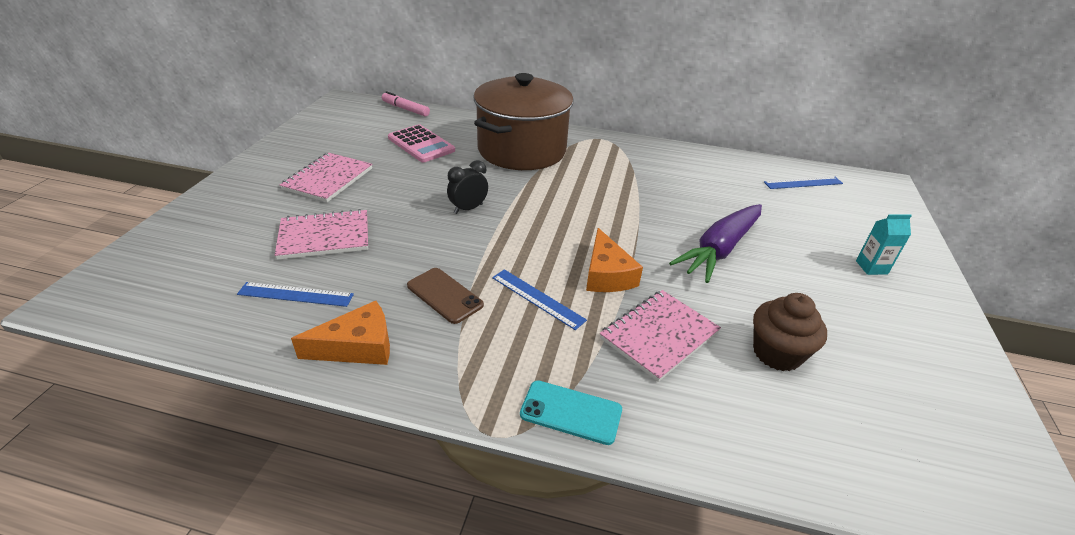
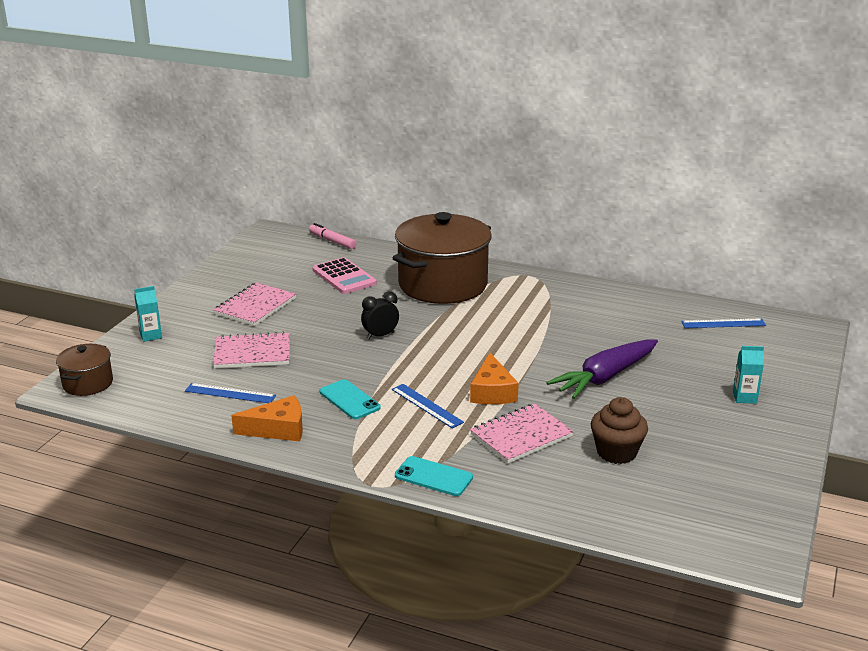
camera: 10 degrees right, 10 degrees down
(109, 290) = (88, 383): none -> brown pot
(203, 219) = (151, 335): none -> turquoise carton
(444, 295) = (349, 400): brown phone -> turquoise phone

